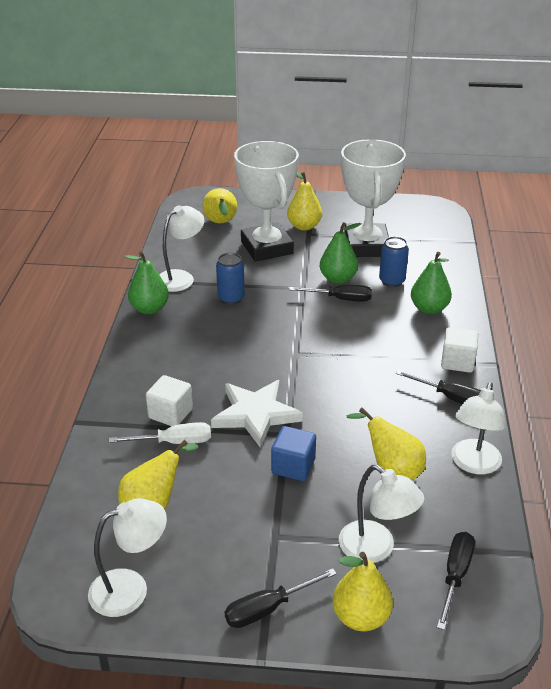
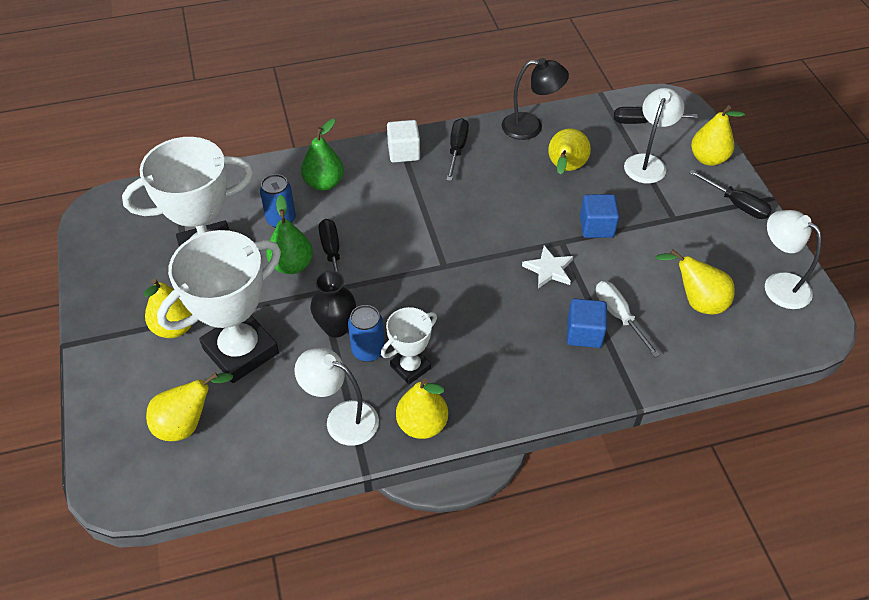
camera: 110 degrees left, 15 degrees up
(149, 309) = (422, 424): green pear -> yellow pear
(170, 414) = (584, 333): white cube -> blue cube
(202, 314) = (410, 367): none -> white trophy
(255, 414) = (549, 269): white star -> white star, size x0.59
(262, 288) = (336, 327): none -> black vase
(473, 464) = (530, 127): white lamp -> black lamp

